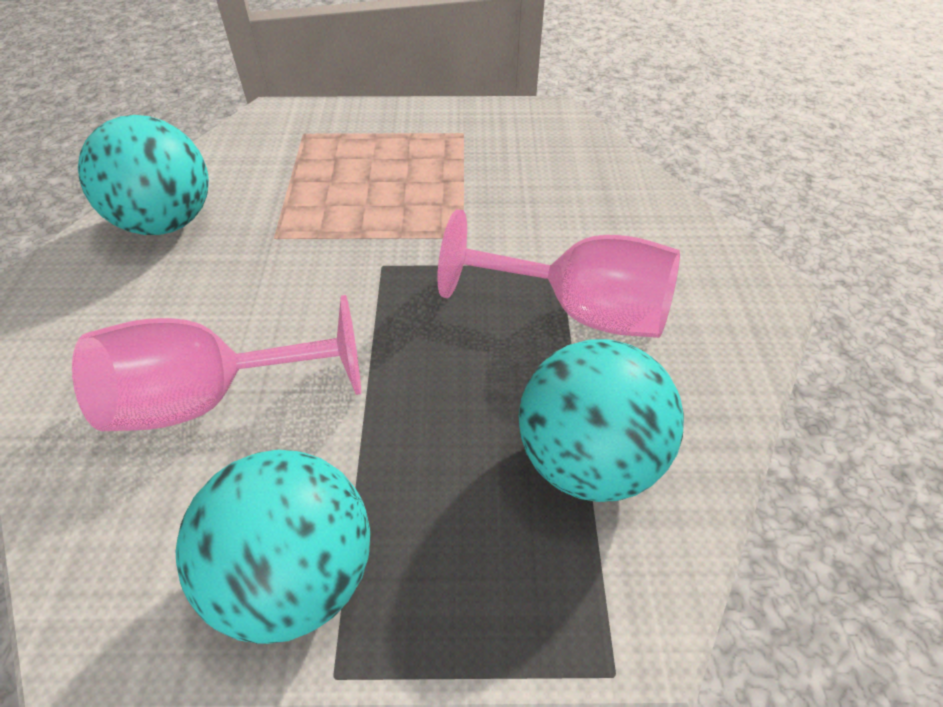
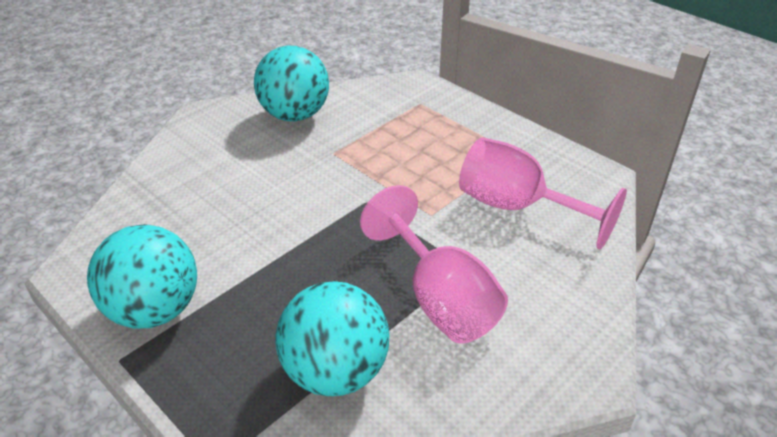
camera: 45 degrees right, 10 degrees down
(211, 398) = (213, 211): pink goblet -> pink goblet (517, 207)

